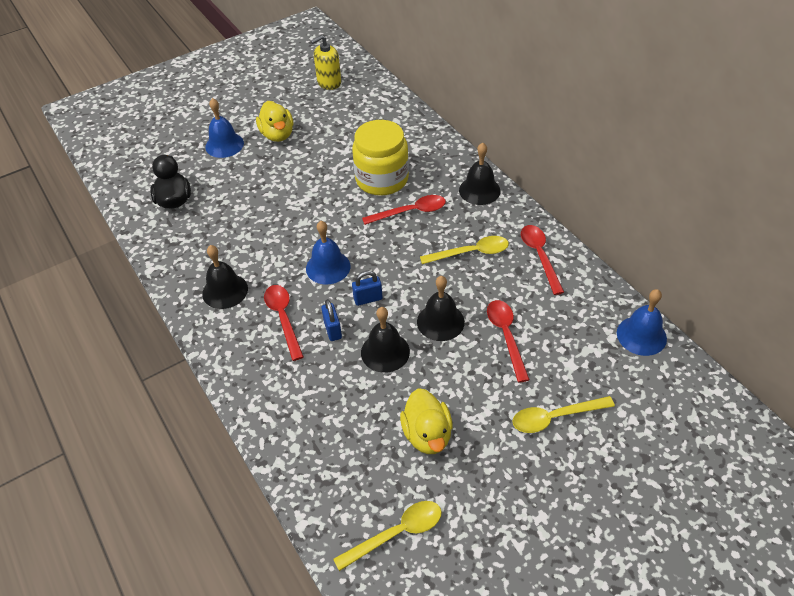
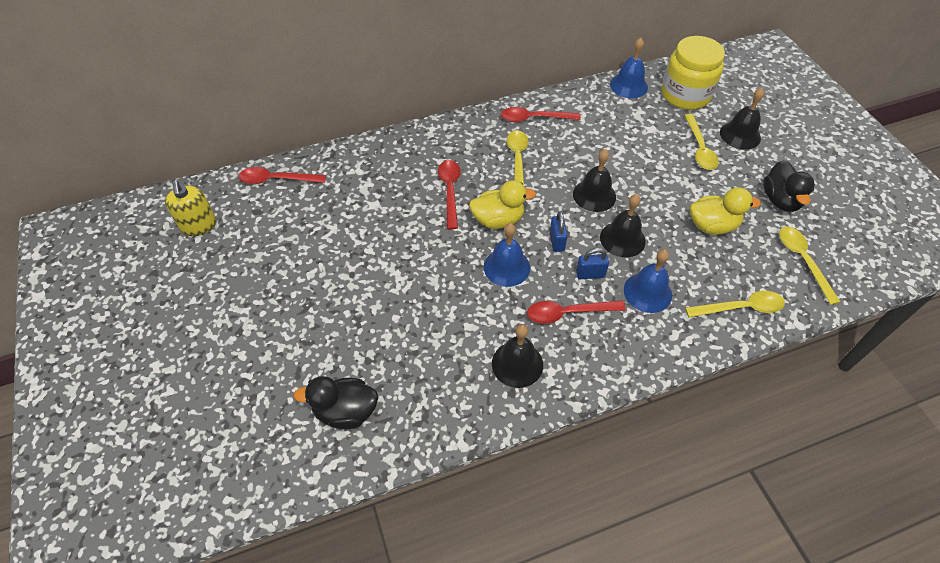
camera: 80 degrees left, 5 degrees up
(224, 145) = (262, 347): blue bell -> blue bell (647, 292)
(277, 135) = (272, 288): yellow duck -> yellow duck (498, 220)
(314, 465) = (740, 308): none -> yellow spoon
(382, 179) = (393, 205): yellow jar -> yellow jar (685, 95)
(479, 190) = (439, 137): black bell -> black bell (740, 135)
(493, 511) = (780, 200): none -> black duck
(506, 336) = (617, 158): red spoon -> red spoon (276, 180)

